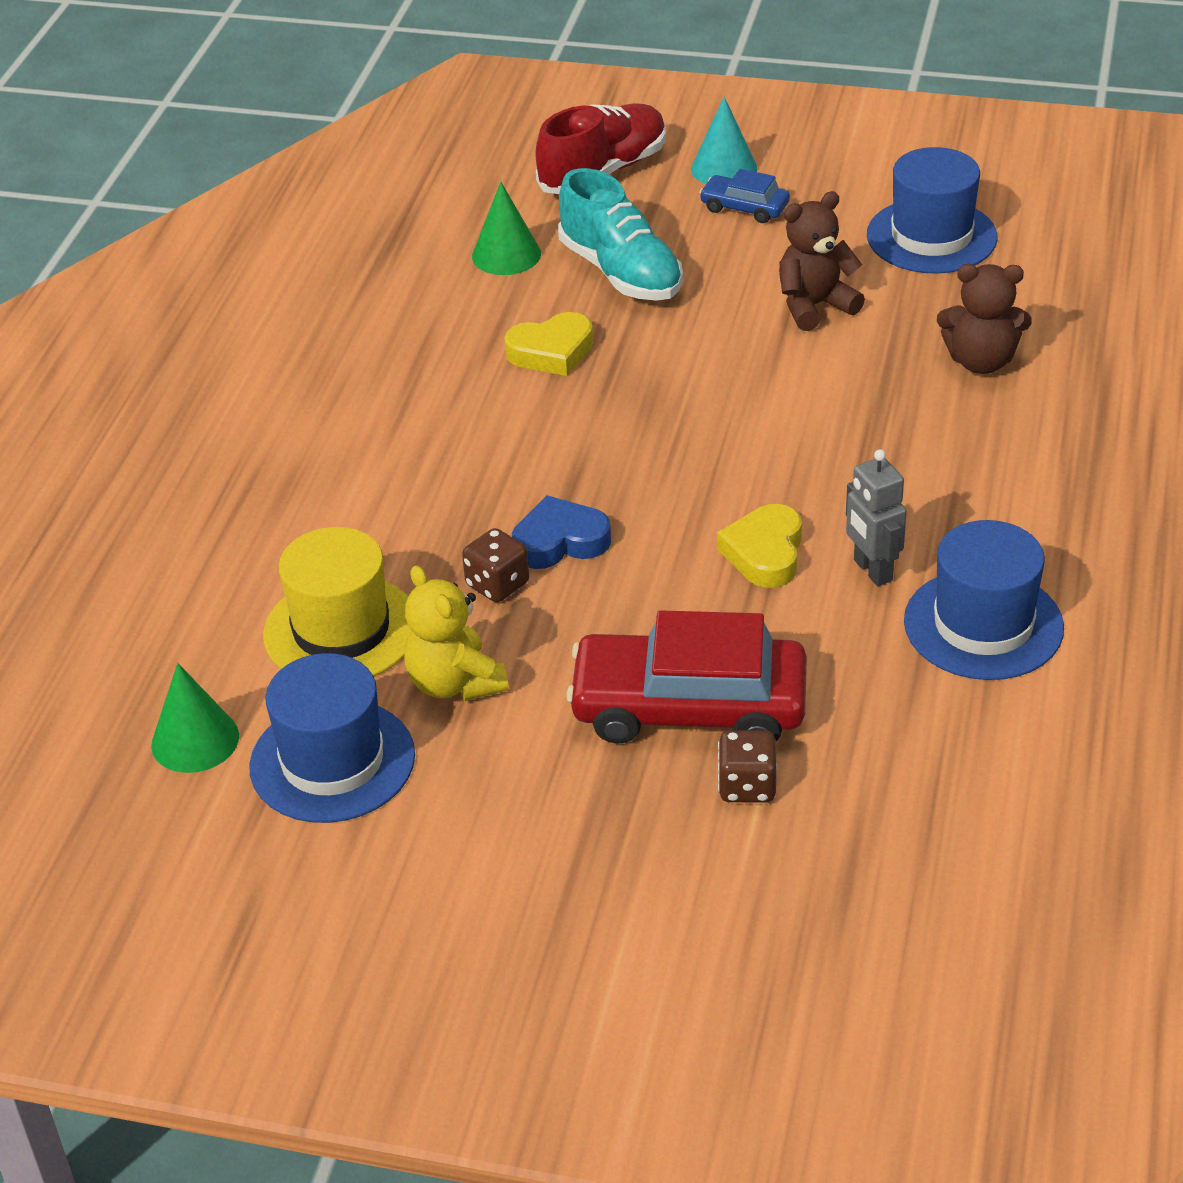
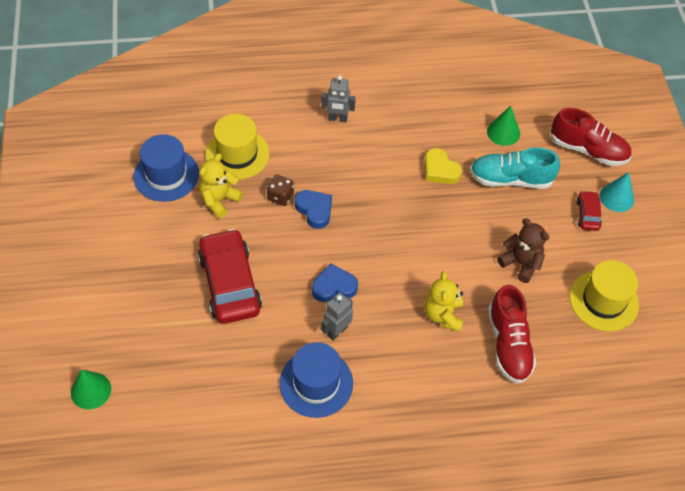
camera: 65 degrees right, 15 degrees up
(195, 740) = (165, 130): green cone -> green cone (91, 390)
(337, 459) = (337, 119): none -> grey robot
(621, 272) = (511, 179): turquoise shoe -> turquoise shoe turned 60 degrees clockwise
(744, 208) = (587, 214): blue car -> red car
(747, 786) = (191, 315): brown dice -> none
(765, 553) = (334, 287): yellow heart -> blue heart
(889, 424) = (443, 315): none -> yellow teddy bear
(931, 236) = (603, 300): blue hat -> yellow hat
(981, 361) = (508, 344): brown teddy bear -> red shoe

